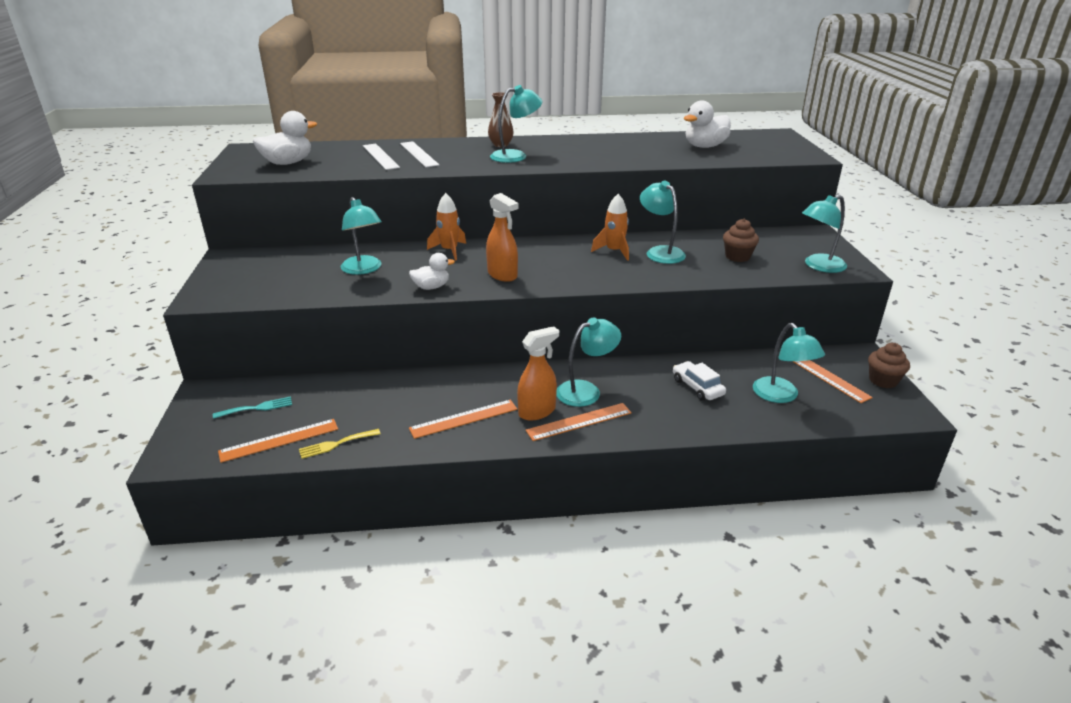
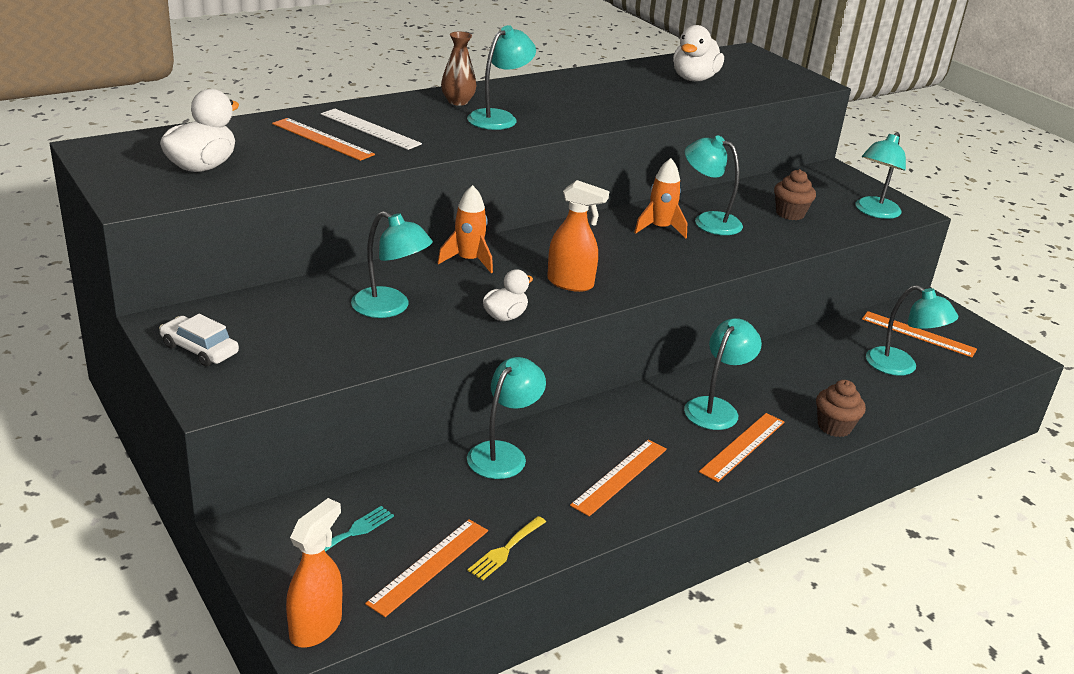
camera: 30 degrees left, 0 degrees up
(380, 156) = (322, 139): white ruler -> orange ruler
(401, 384) = (503, 453): none -> turquoise lamp
(537, 411) = (689, 446): orange spray bottle -> orange spray bottle (316, 627)
(697, 387) = (819, 376): white car -> white car (199, 349)
(883, 380) = (970, 328): brown cupcake -> brown cupcake (834, 427)

